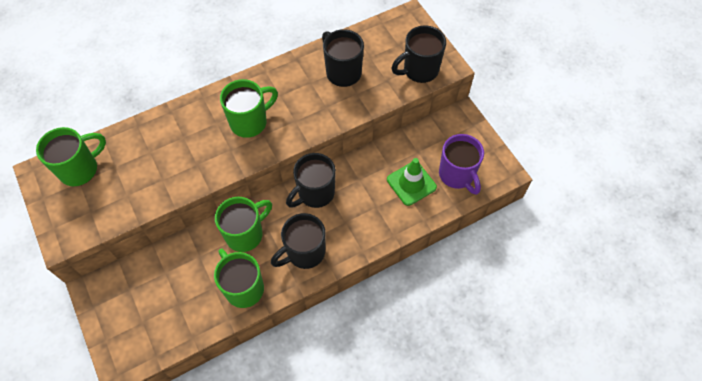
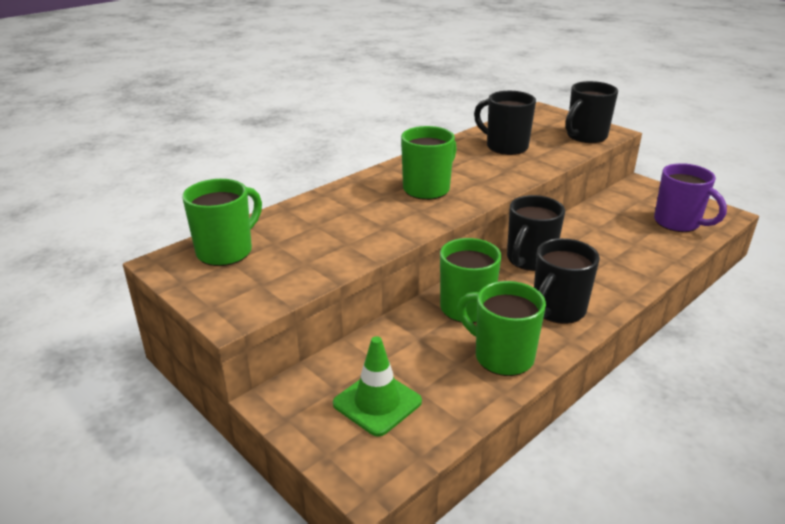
camera: 15 degrees left, 30 degrees down
(411, 183) = (634, 236): green traffic cone -> green traffic cone (377, 403)

